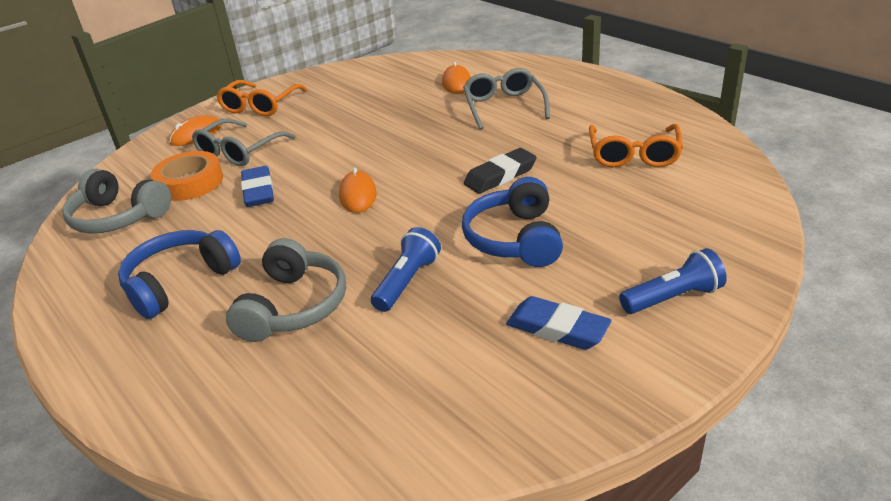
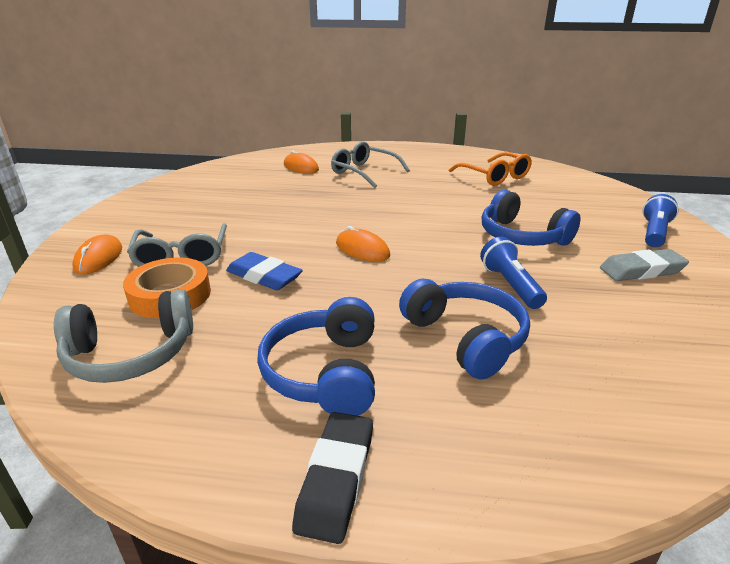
camera: 45 degrees left, 5 degrees down
(260, 106) = (137, 220): orange glasses -> none
(293, 306) = (465, 338): grey headphones -> blue headphones
(500, 176) = (441, 208): black eraser -> black eraser (336, 479)
(557, 328) = (641, 270): blue eraser -> grey eraser

